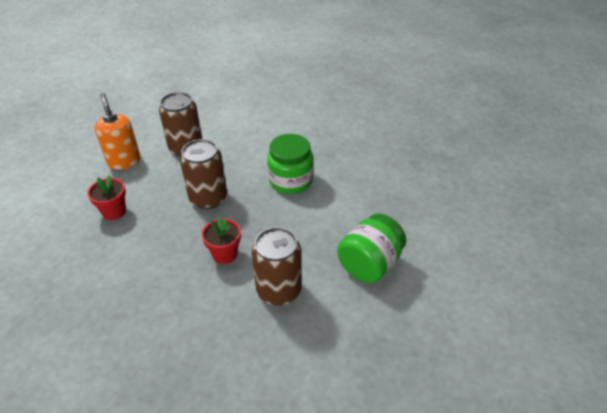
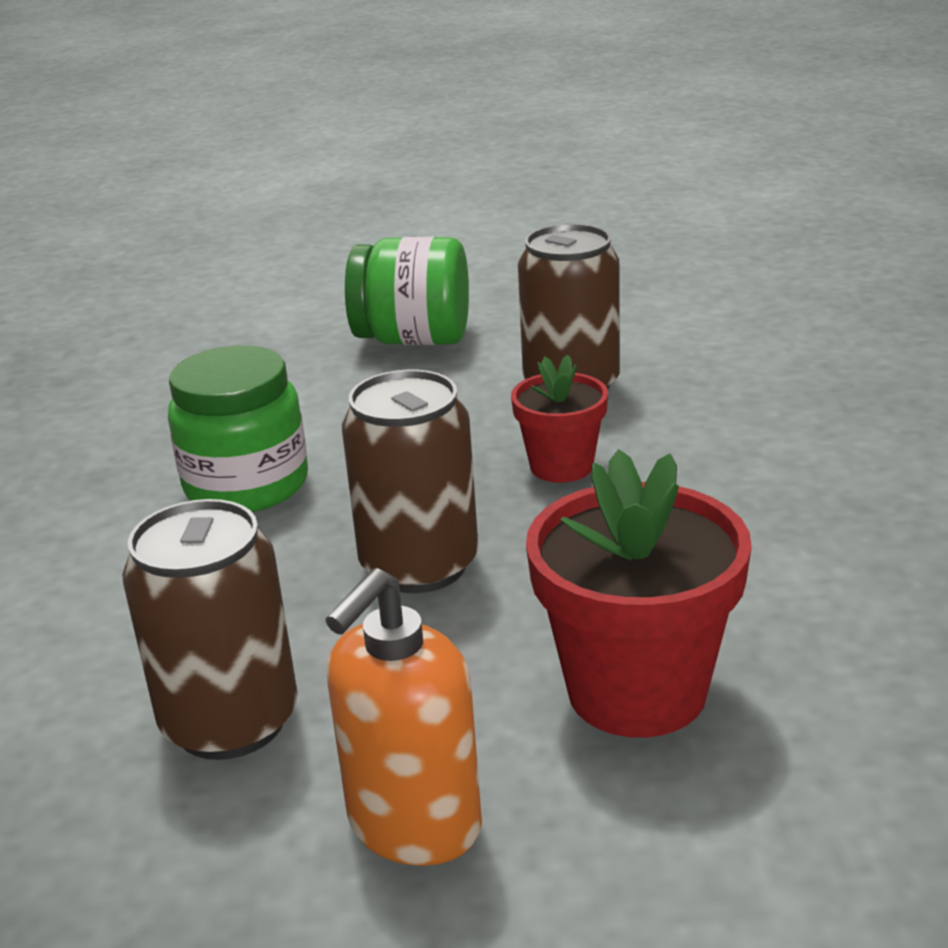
camera: 120 degrees left, 15 degrees down
(114, 211) = (637, 691): red flower pot -> red flower pot, size x1.70

